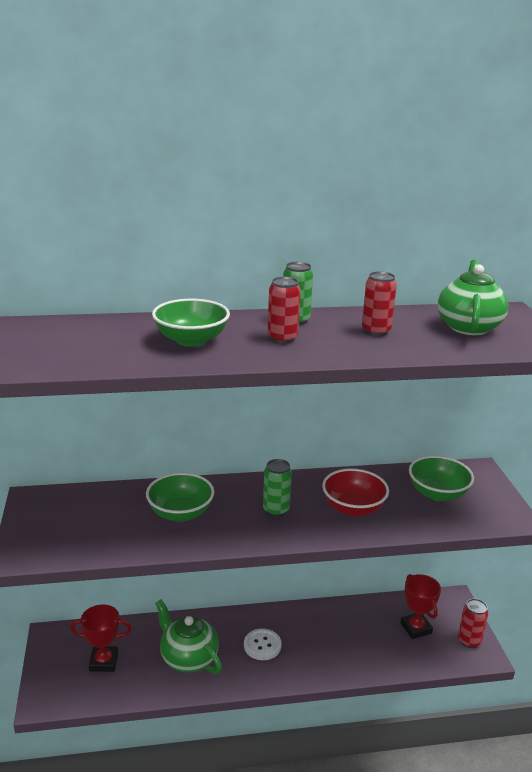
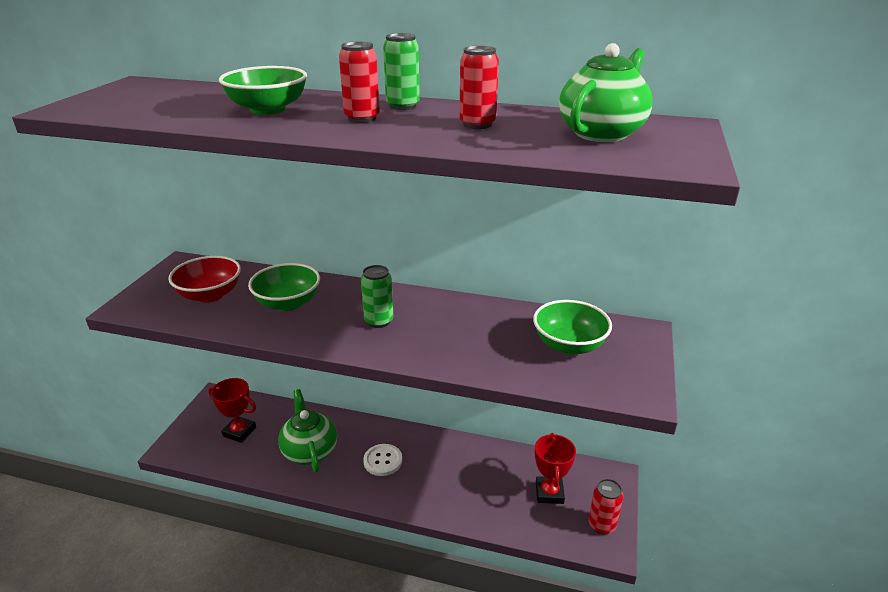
camera: 25 degrees right, 5 degrees up
(353, 508) = (459, 338): red bowl -> red bowl (210, 295)

